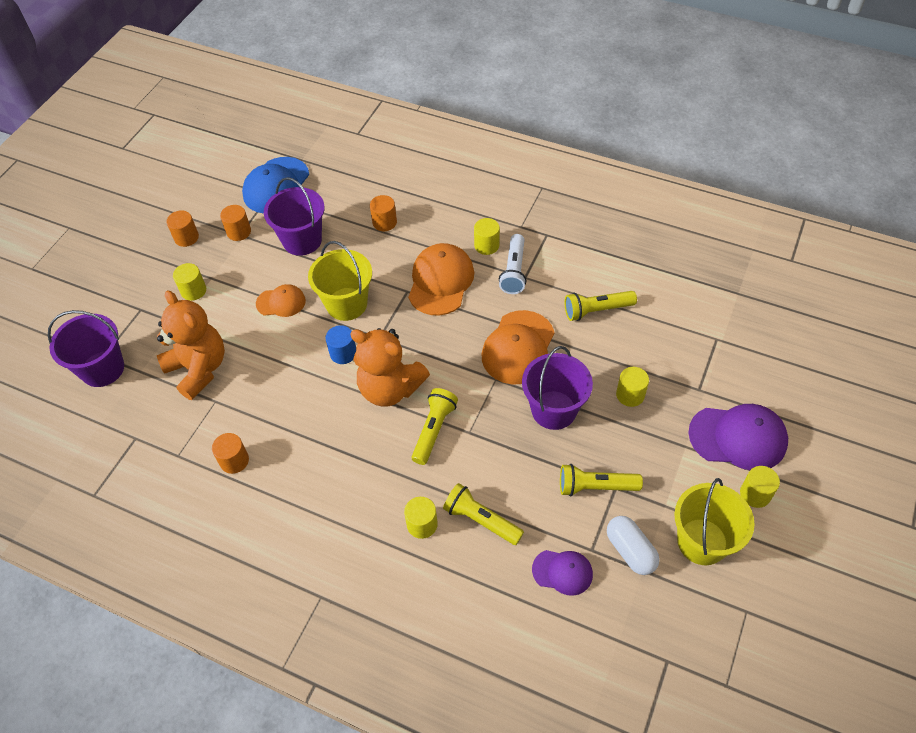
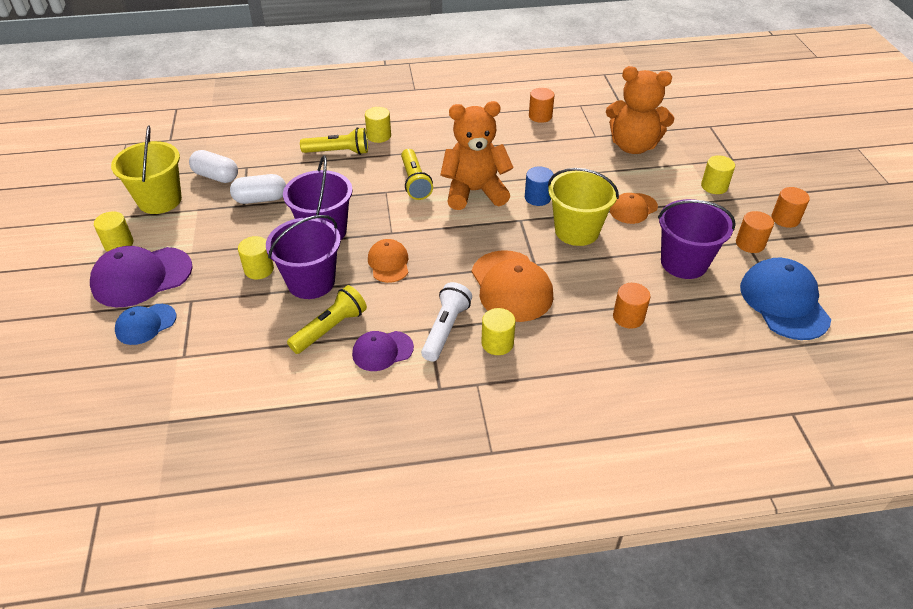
camera: 145 degrees right, 10 degrees down
(102, 369) = (698, 120): purple bucket -> purple bucket (311, 282)
(514, 271) = (445, 329): white flashlight -> white flashlight turned 45 degrees clockwise
(518, 347) = (388, 263): orange cap -> orange cap, size x0.58
(562, 572) = (262, 150): purple cap -> purple cap (382, 351)
(595, 487) = (260, 199): yellow flashlight -> white capsule
(742, 383) = (146, 324): none -> blue cap

